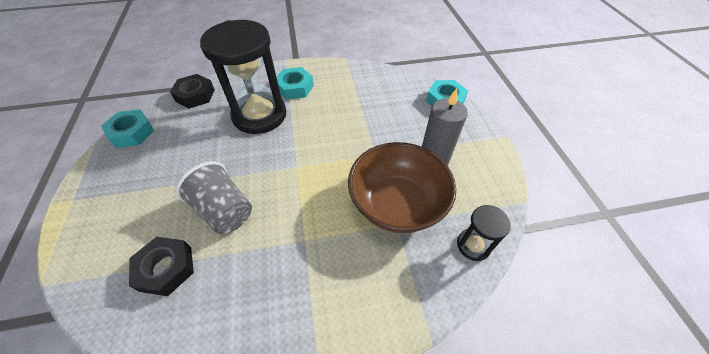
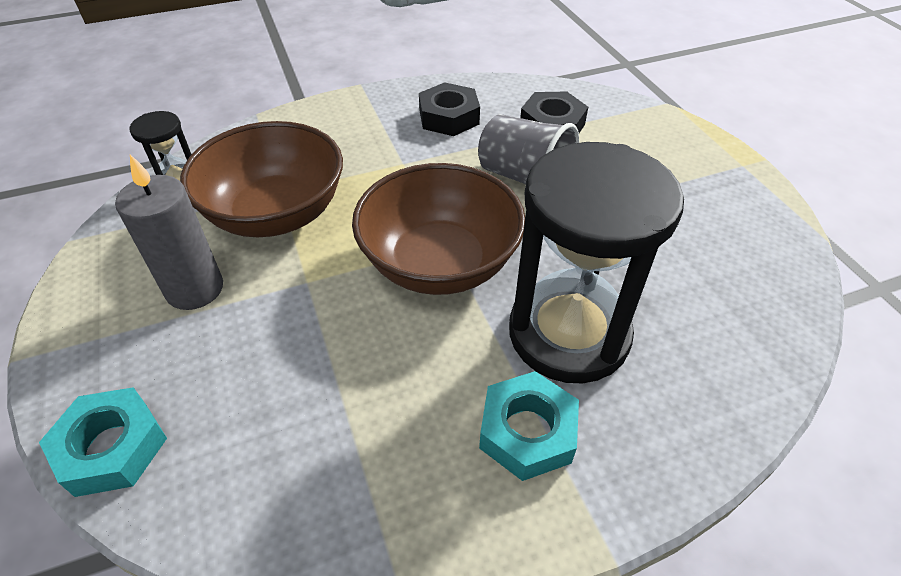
camera: 170 degrees right, 5 degrees down
(132, 133) = (784, 261): turquoise nut -> none
(195, 95) = (756, 366): black nut -> black nut (449, 117)
(304, 155) = (439, 263): none -> brown bowl

